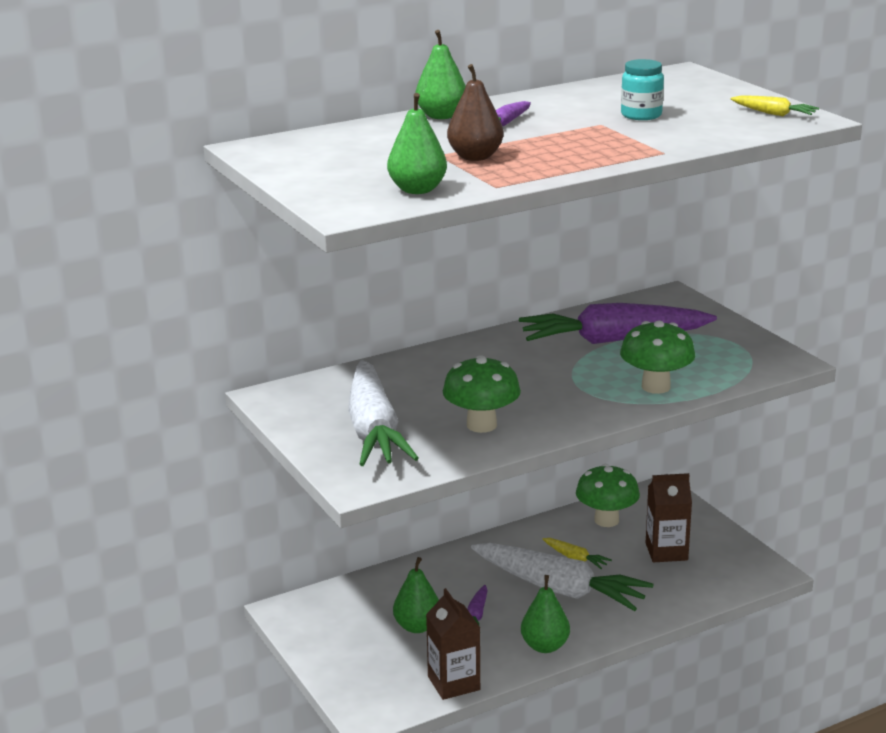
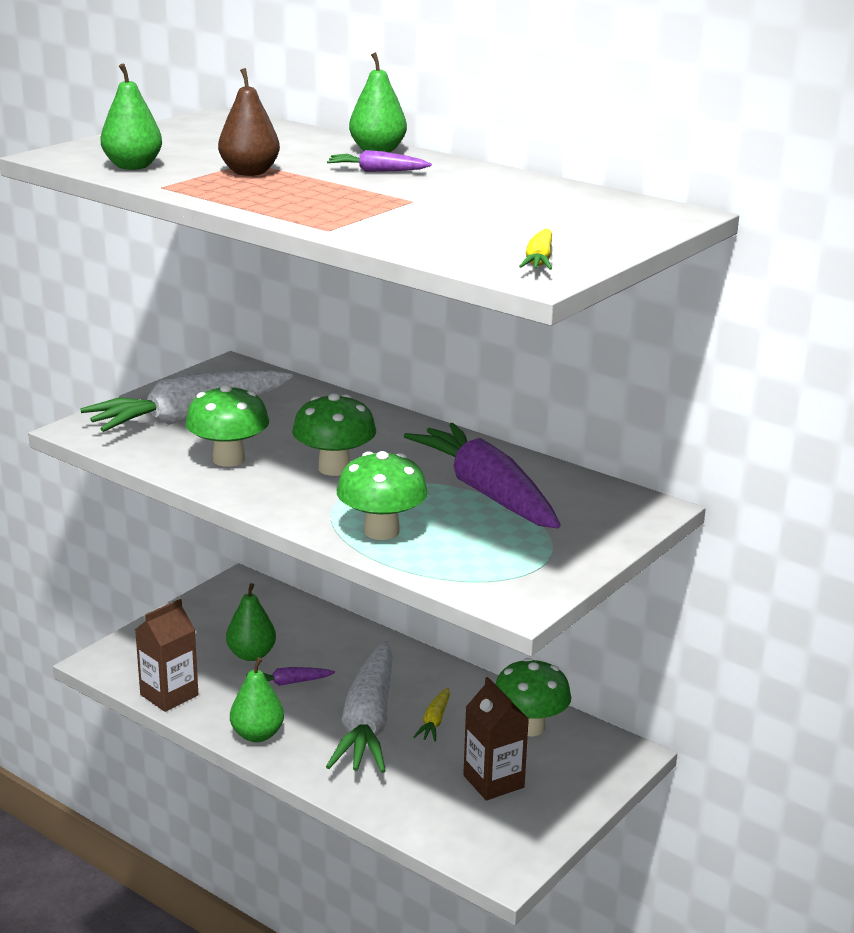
camera: 65 degrees right, 0 degrees up
(531, 386) = (334, 468): none -> green mushroom
(641, 115) = (463, 211): turquoise jar -> none

